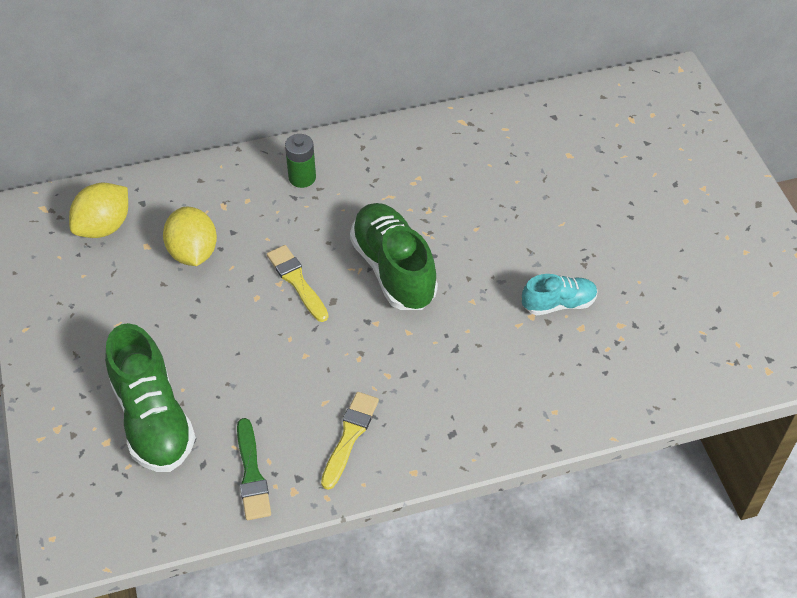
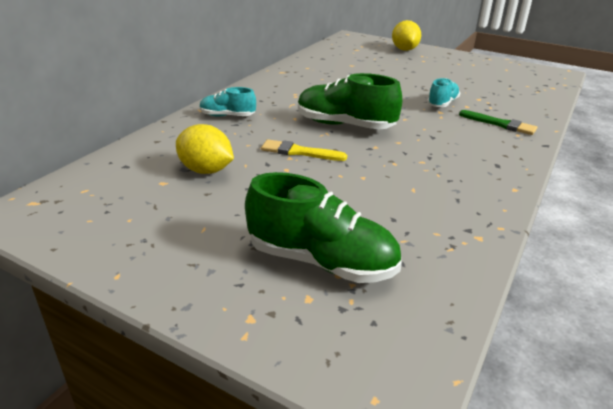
camera: 45 degrees left, 20 degrees down
(104, 227) = (109, 188): yellow lemon -> yellow lemon (404, 49)
(252, 474) = (441, 246): green brush -> green brush (500, 124)
(302, 178) = (227, 116): green battery -> turquoise shoe
(350, 436) = (455, 194): yellow brush -> none

